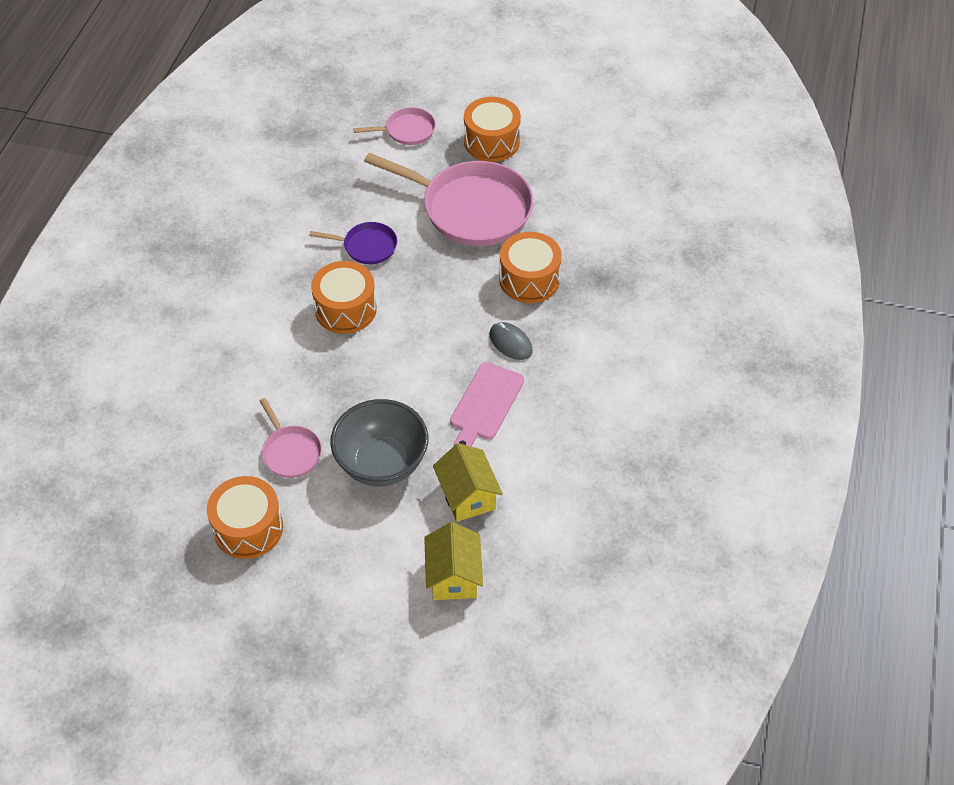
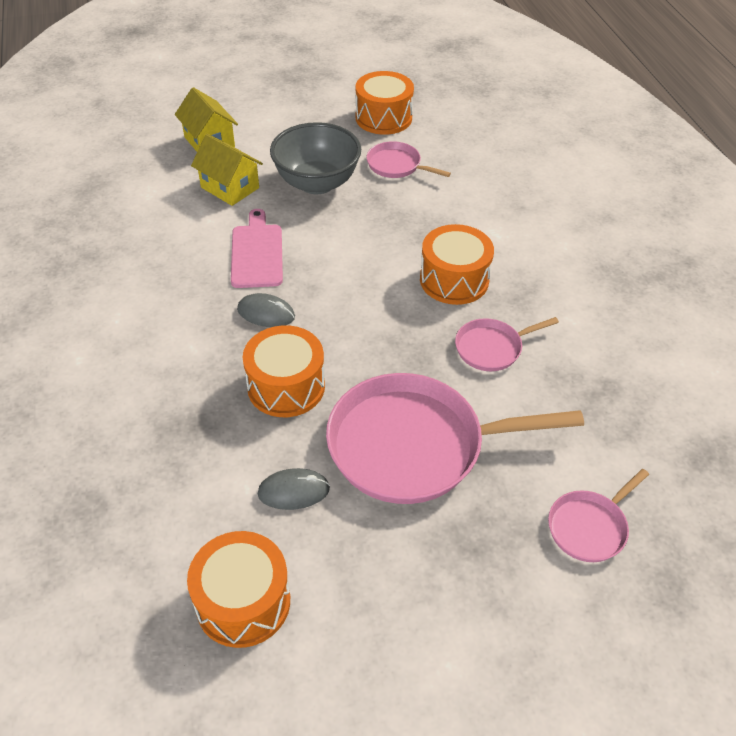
camera: 150 degrees right, 5 degrees down
(367, 246) = (492, 348): purple pan -> pink pan
(491, 142) = (463, 566): orange drum -> orange drum (243, 602)
(563, 214) = (293, 491): none -> grey mouse

